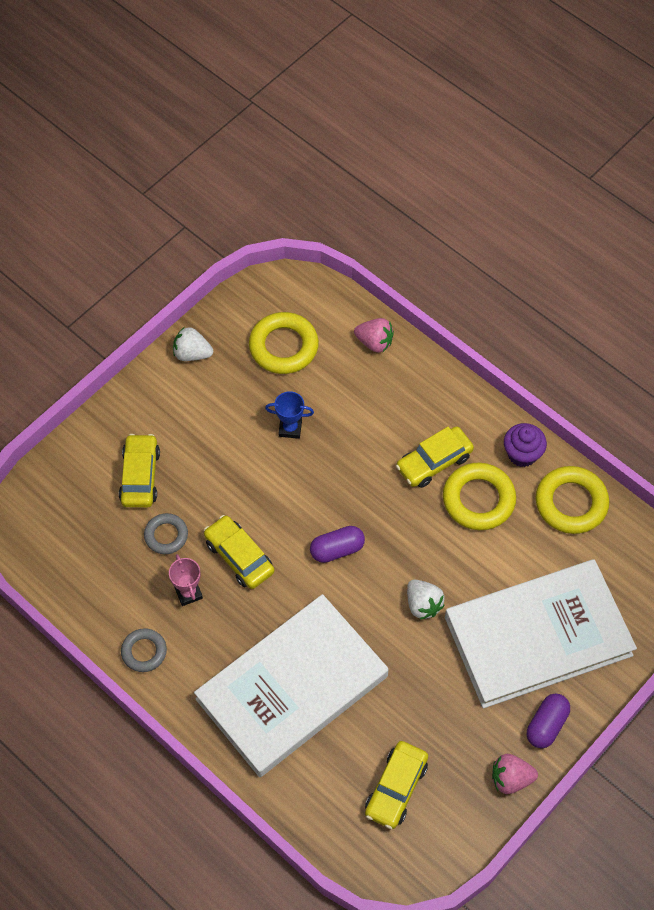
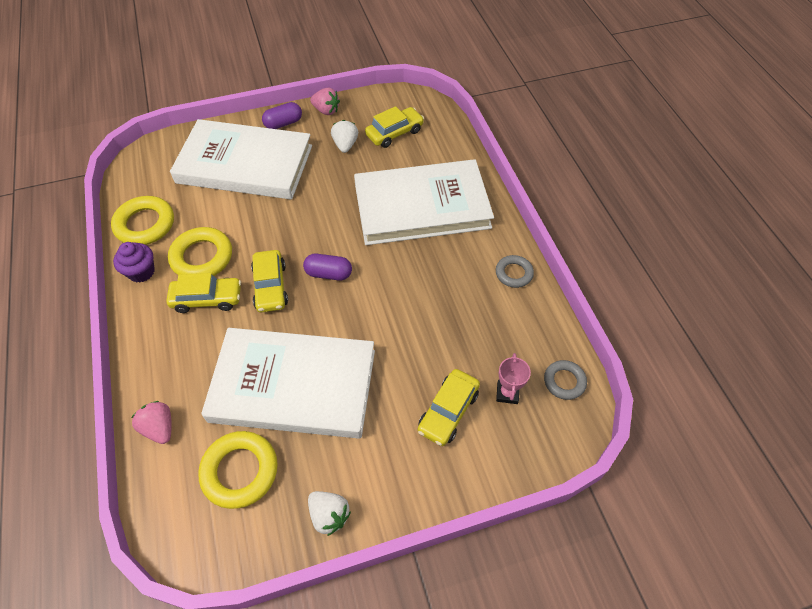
camera: 150 degrees left, 5 degrees down
(166, 535) = (453, 348): grey ring -> grey ring (564, 381)
(188, 593) = (459, 297): pink trophy -> pink trophy (507, 393)
(239, 557) = (404, 304): yellow car -> yellow car (270, 286)
(290, 428) = (293, 386): blue trophy -> white book
(423, 604) = (299, 212): white strawberry -> white strawberry (345, 145)

